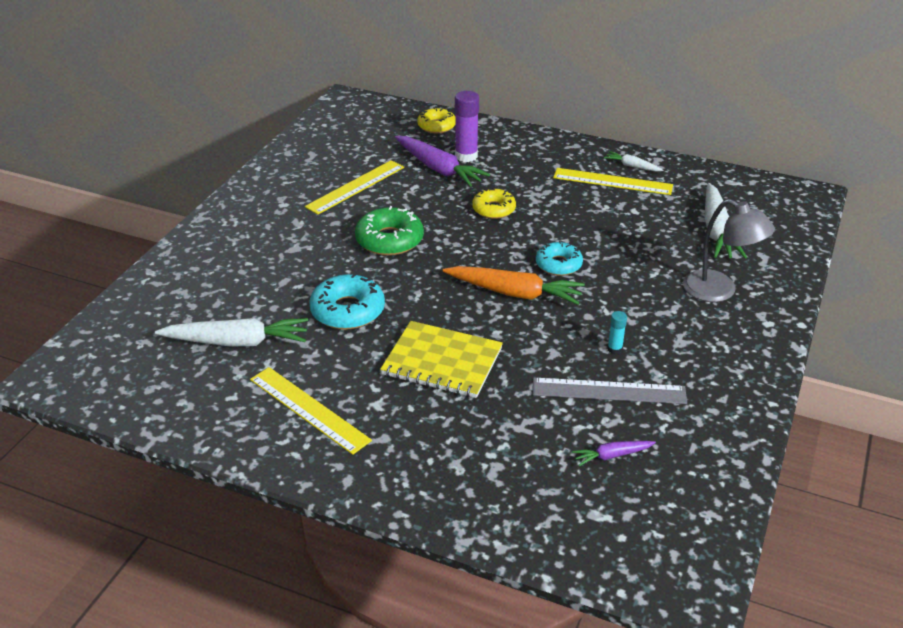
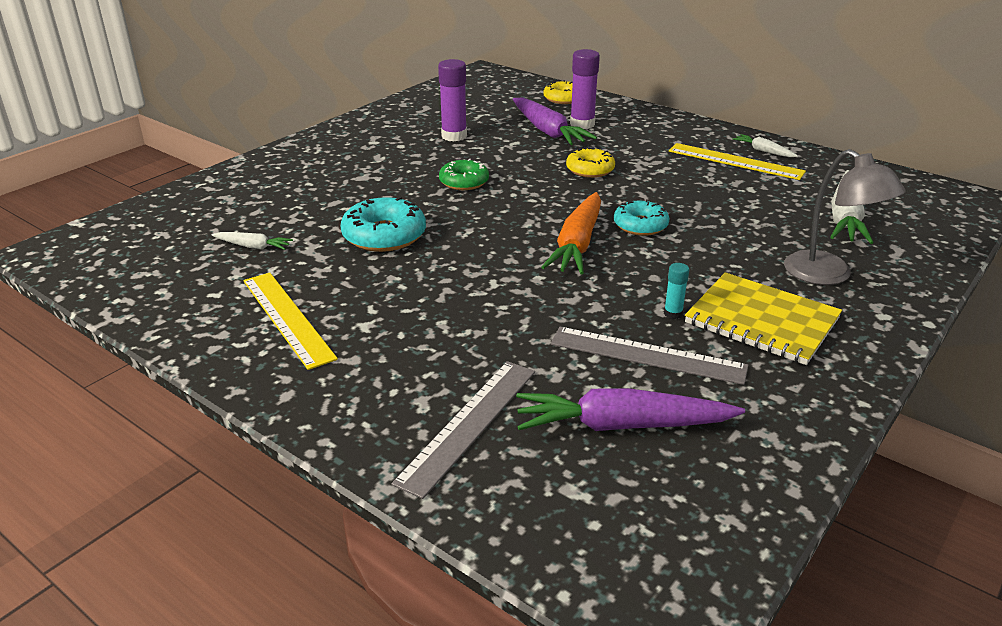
camera: 15 degrees right, 5 degrees down
(237, 342) = (253, 246): white carrot -> white carrot, size x0.50
(356, 187) = (454, 136): yellow ruler -> purple glue stick
(389, 240) = (464, 182): green donut -> green donut, size x0.67
(442, 362) = (461, 296): yellow notebook -> yellow notebook (762, 321)
(500, 477) = (468, 424): none -> grey ruler
(515, 293) = (577, 244): orange carrot -> orange carrot turned 75 degrees clockwise
(612, 456) = (621, 425): purple carrot -> purple carrot, size x1.99

